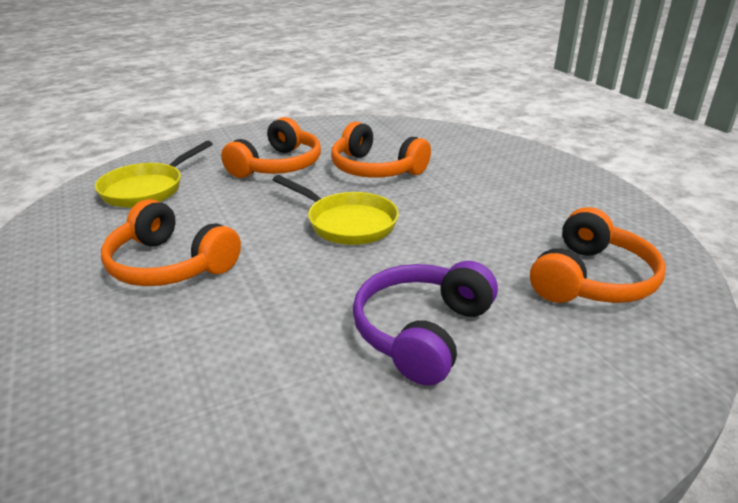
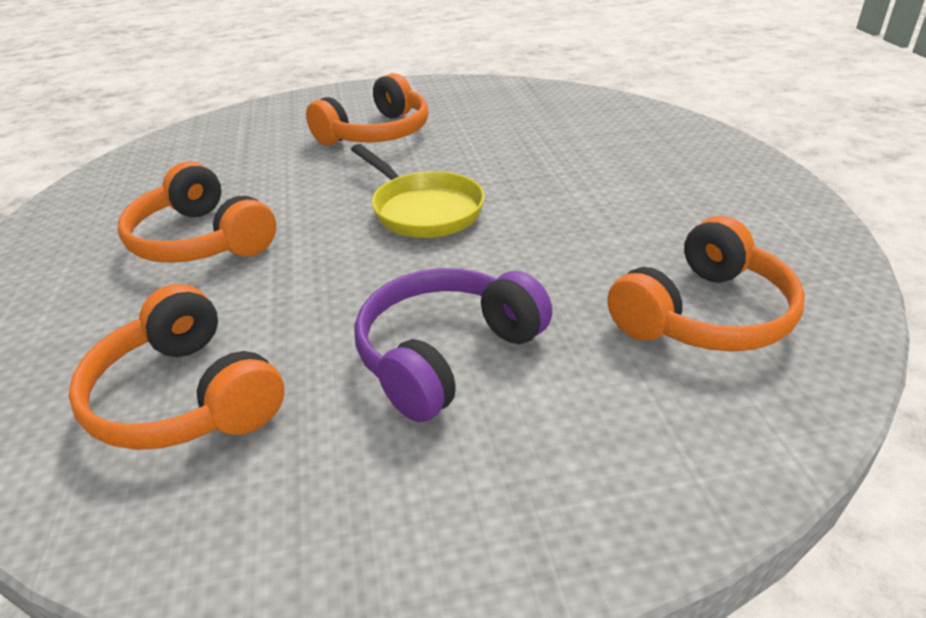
camera: 15 degrees right, 5 degrees up
(147, 189) = (219, 151): yellow pan -> none
(375, 169) = (491, 146): orange headphones -> orange headphones (185, 397)

